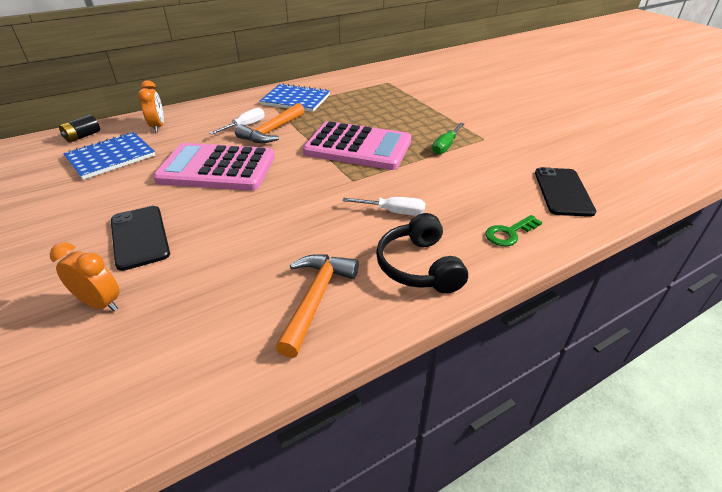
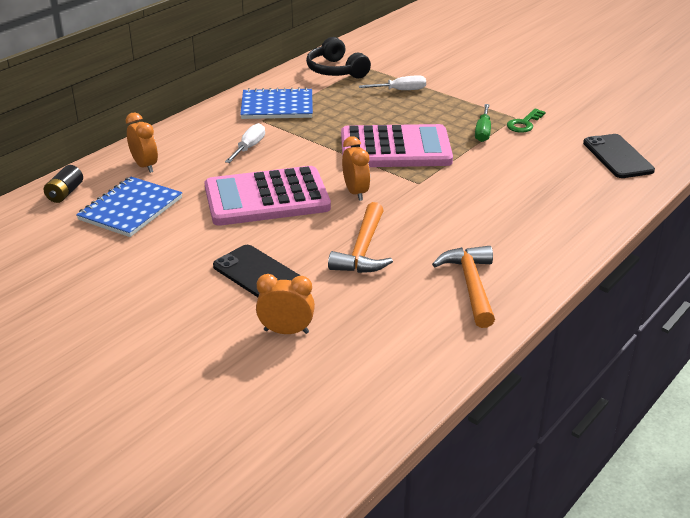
camera: 20 degrees left, 5 degrees down
(272, 131) = (286, 148): orange hammer -> orange hammer (363, 250)
(292, 178) = (355, 192): none -> orange clock
(393, 212) = (481, 204): white screwdriver -> white screwdriver (400, 90)
(419, 266) = (536, 243): black headphones -> black headphones (336, 70)
(509, 233) = (593, 201): green key -> green key (524, 124)

